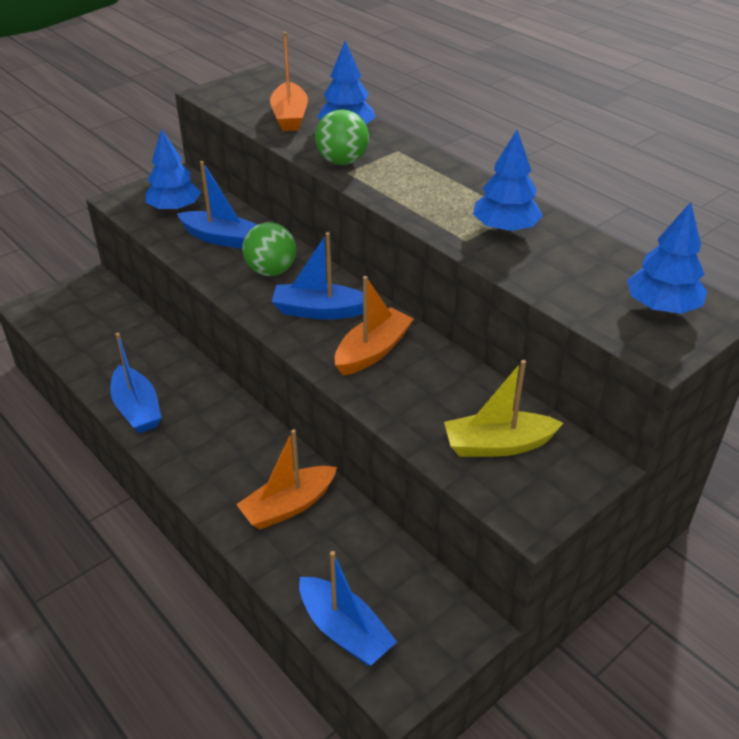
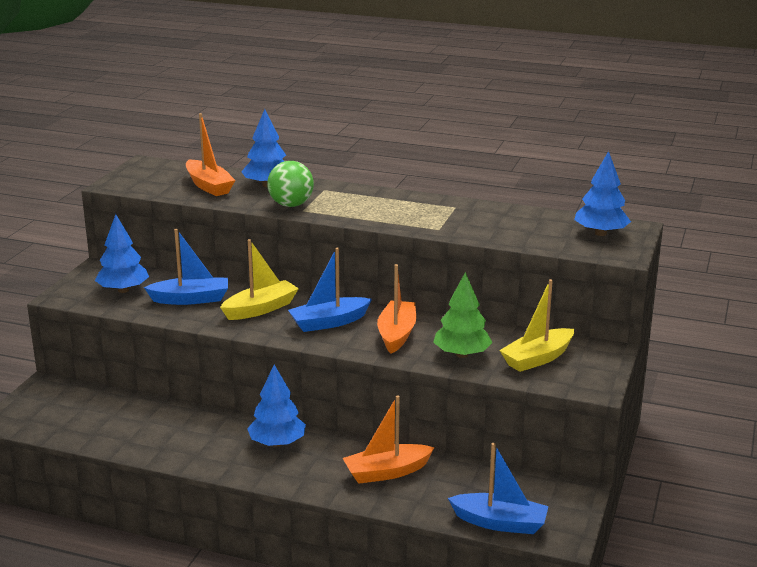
camera: 30 degrees left, 15 degrees down
(137, 409) = (195, 456): blue boat -> none
(271, 271) = (260, 309): green ball -> yellow boat
(288, 506) = (387, 472): orange boat -> orange boat turned 45 degrees clockwise
(416, 405) = (462, 354): none -> green tree
(505, 228) = (457, 217): blue tree -> blue tree (277, 443)

